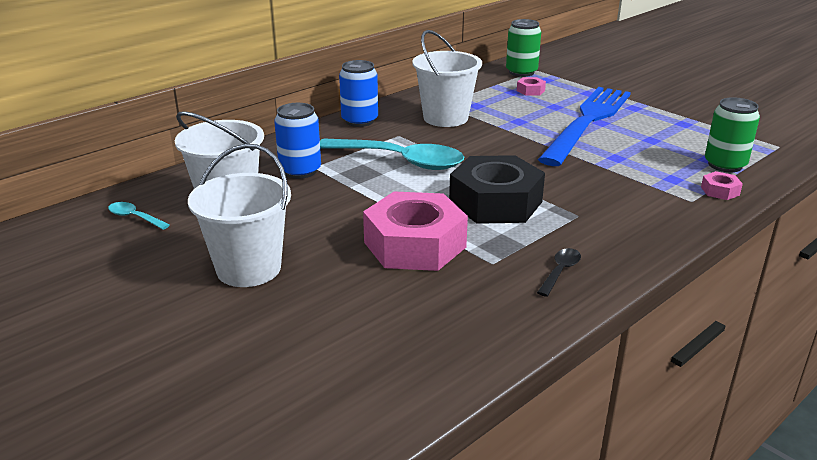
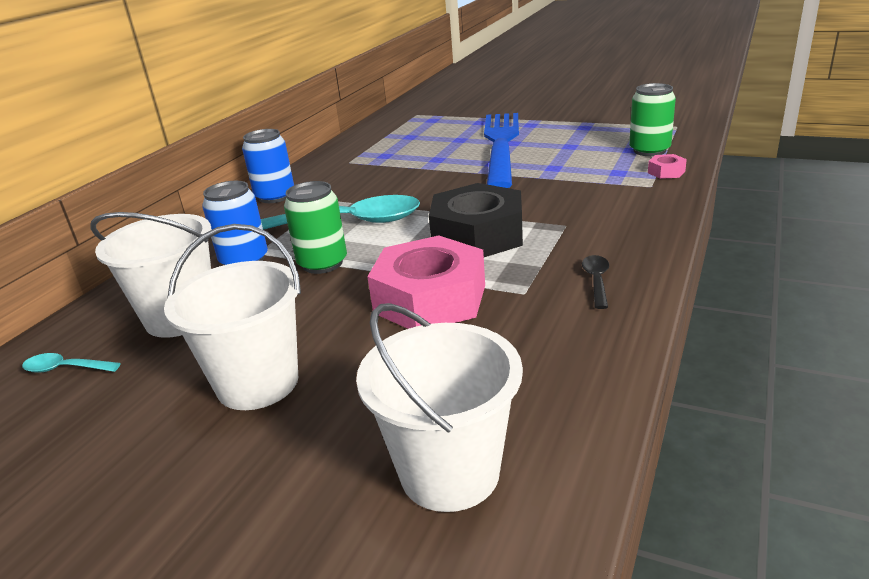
camera: 20 degrees left, 0 degrees up
(445, 118) = (363, 173): white bucket -> white bucket (449, 472)
(521, 72) = (404, 119): green can -> green can (322, 263)
(530, 91) = (426, 132): pink nut -> none

